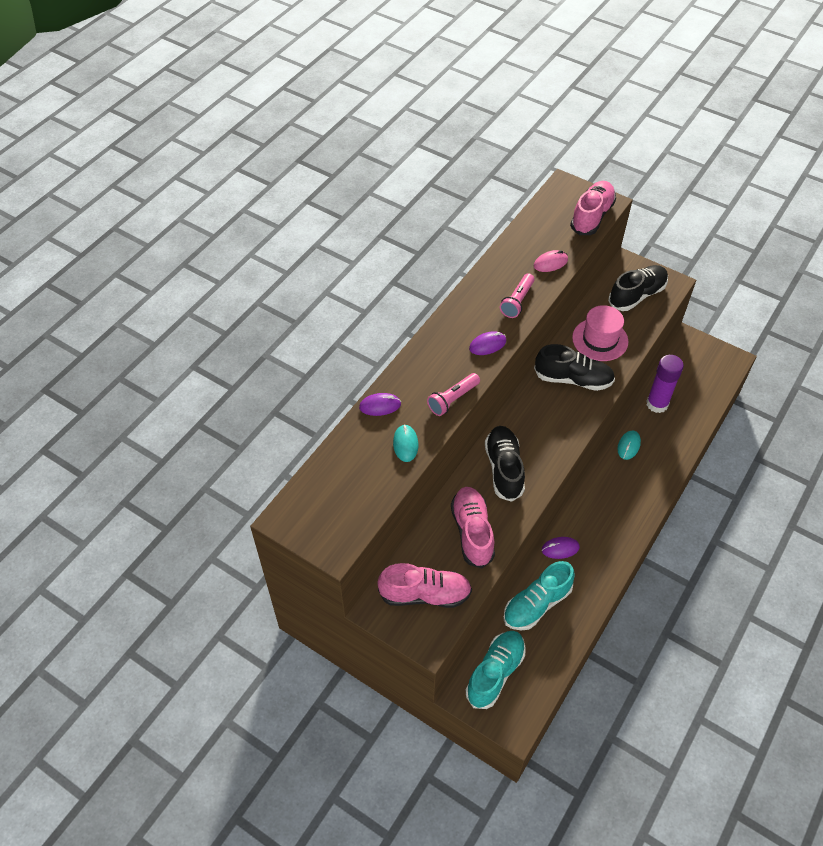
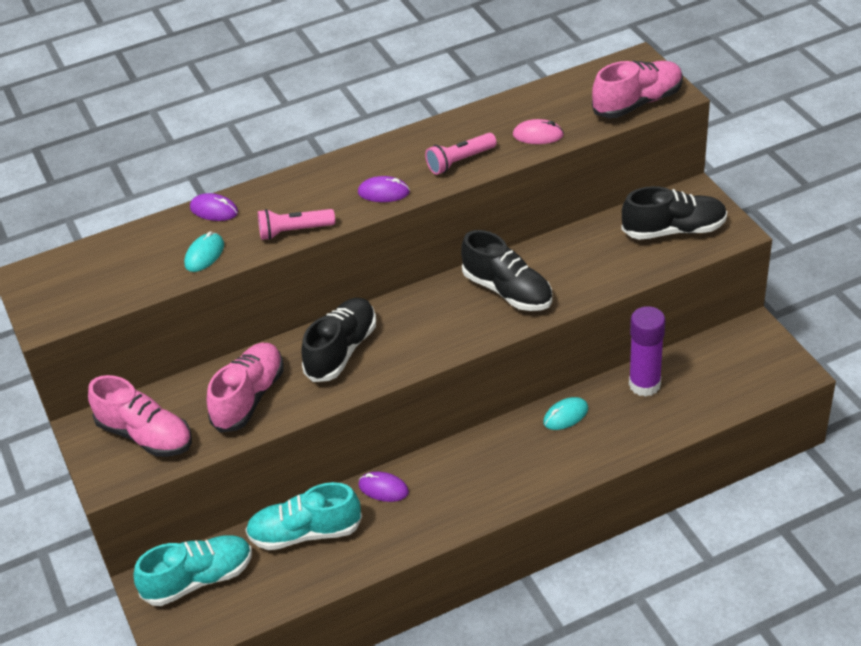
camera: 35 degrees right, 10 degrees down
(600, 339) = (580, 261): pink hat -> none

